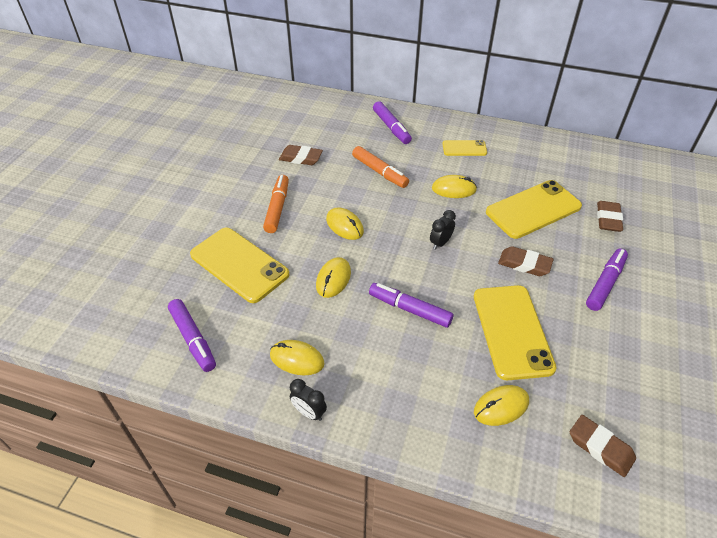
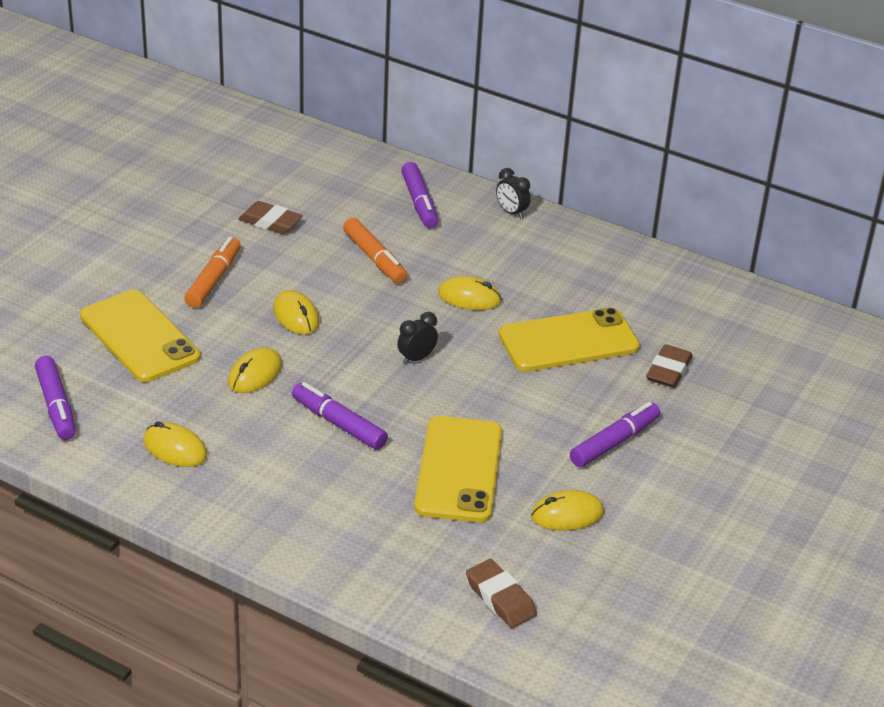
camera: 10 degrees right, 10 degrees down
(309, 412) = (169, 502): black clock -> black clock (511, 212)
(464, 148) = (513, 248): yellow phone -> none
(501, 407) = (402, 539): yellow mouse -> yellow mouse (567, 514)
(524, 264) = (517, 402): brown eraser -> none

